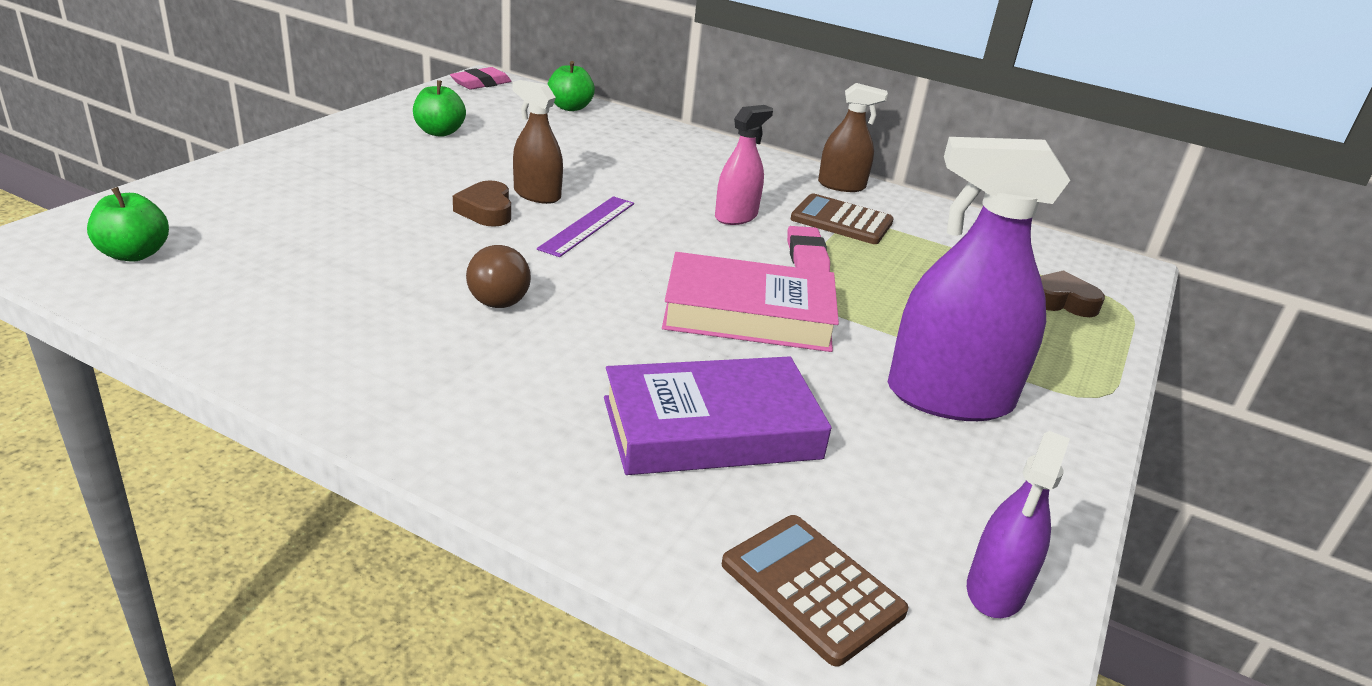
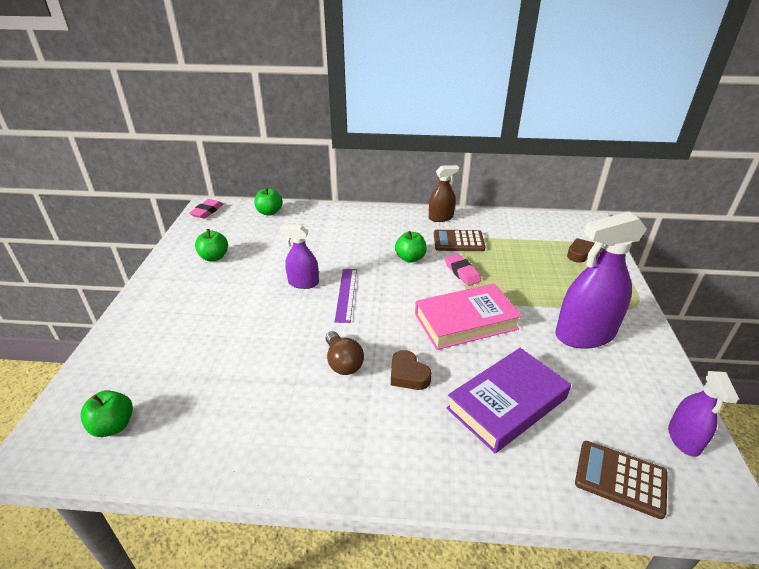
camera: 20 degrees left, 5 degrees up
(486, 211) = (287, 305): brown heart -> brown heart (408, 375)
(537, 195) = (303, 283): brown spray bottle -> purple spray bottle
(736, 216) = (410, 258): pink spray bottle -> green apple

